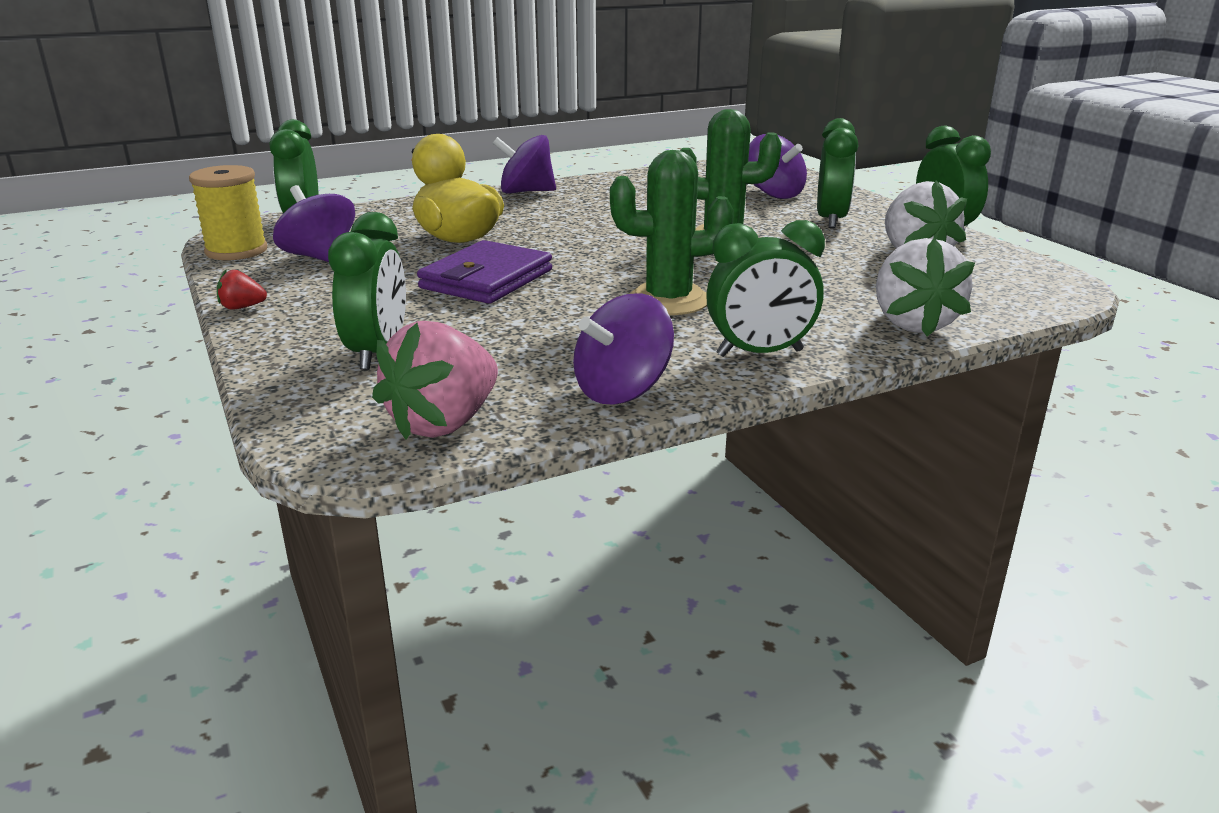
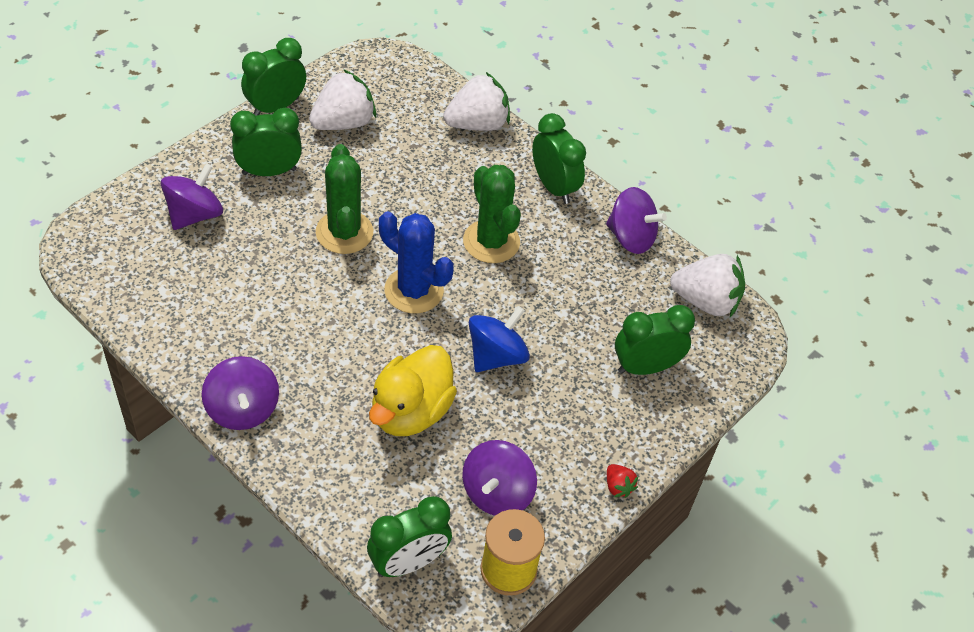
camera: 115 degrees left, 25 degrees up
(444, 423) = (705, 301): pink strawberry -> white strawberry
(486, 279) = (496, 356): purple wallet -> blue spinning top
(615, 256) = (414, 290): none -> blue cactus

